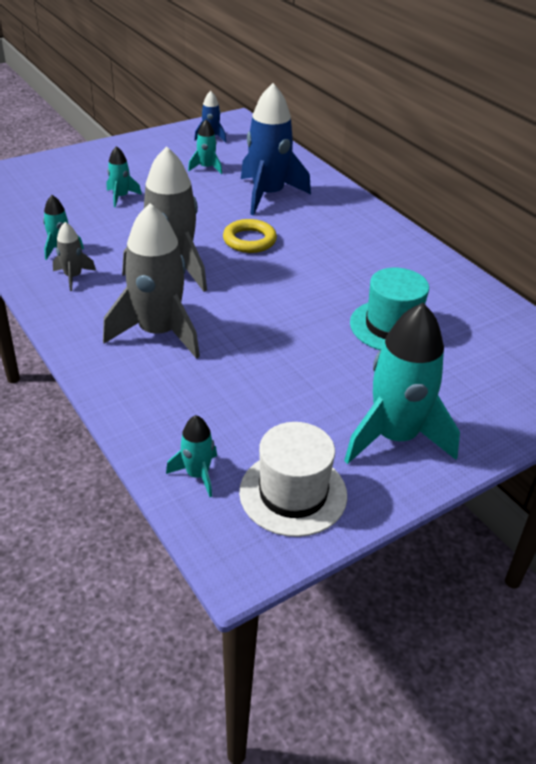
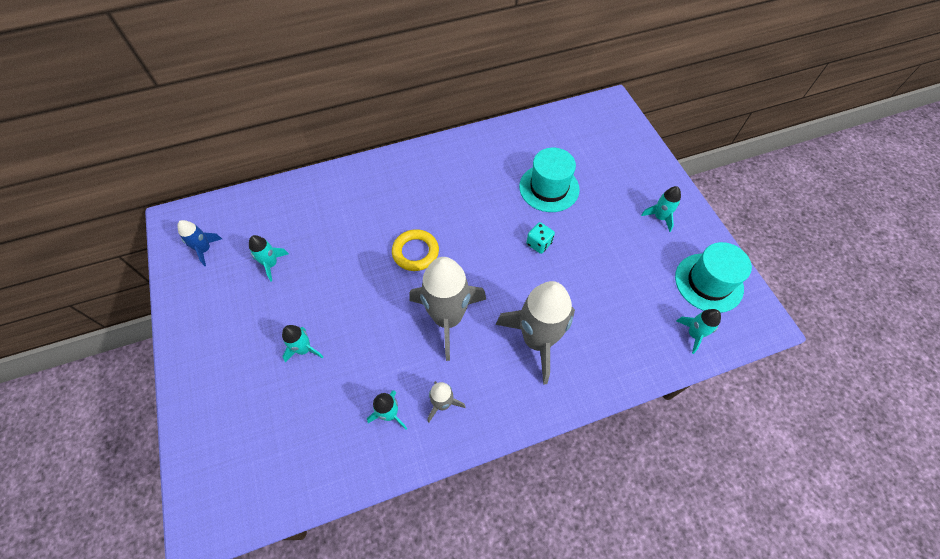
camera: 75 degrees left, 20 degrees up
(268, 195) = (342, 224): blue rocket -> none
(293, 493) = (708, 282): white hat -> turquoise hat
(296, 324) = (539, 243): none -> turquoise dice
(395, 437) = (660, 217): turquoise rocket -> turquoise rocket, size x0.47

